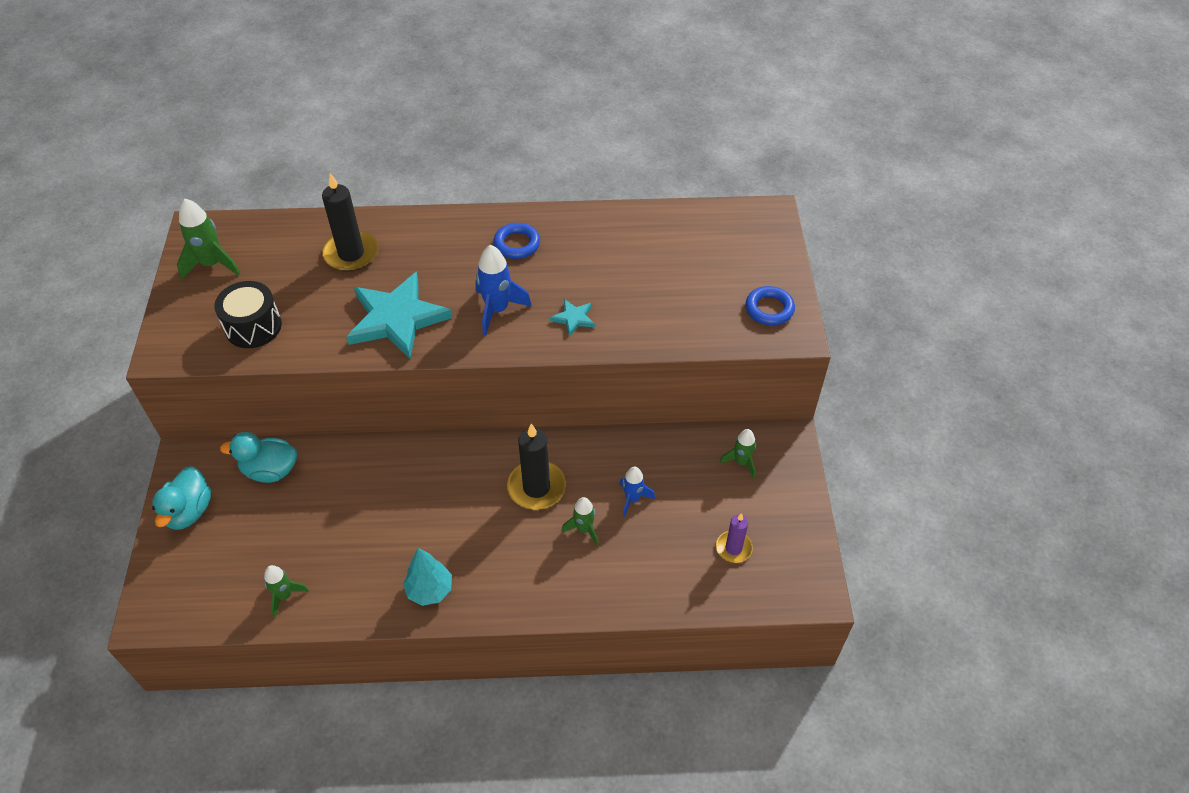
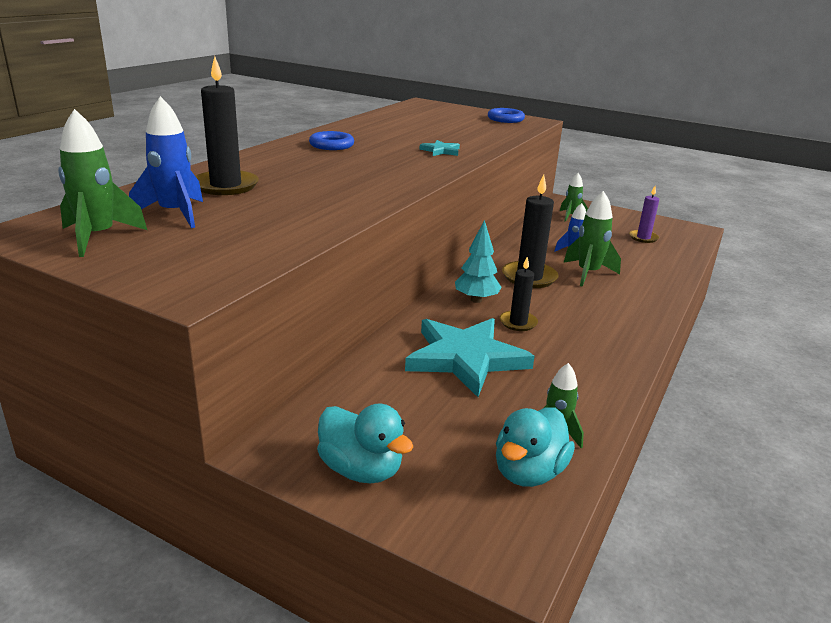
camera: 60 degrees left, 25 degrees down
(253, 326) = (242, 240): black drum -> none
(270, 470) = (364, 393): turquoise duck -> turquoise duck (528, 472)
(397, 318) = (345, 190): turquoise star -> turquoise star (466, 358)
(430, 590) = (605, 349): turquoise tree -> turquoise tree (476, 300)
(436, 514) = (518, 323): none -> black candle
(497, 310) = (394, 164): blue rocket -> blue rocket (175, 214)
(583, 529) = (588, 273): green rocket -> green rocket, size x1.57

